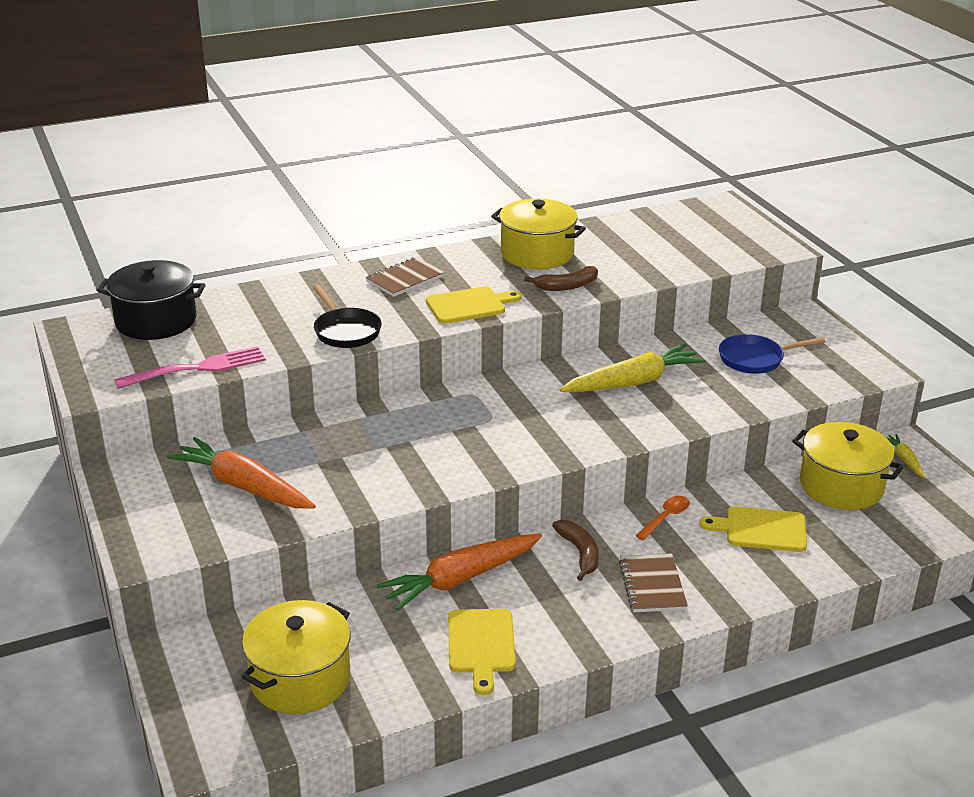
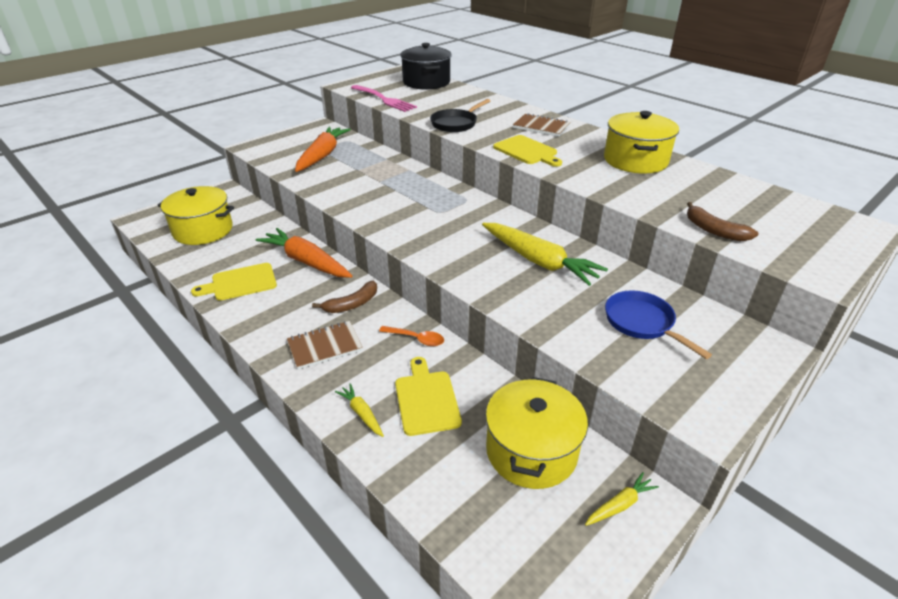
camera: 70 degrees right, 5 degrees up
(566, 286) = (596, 179): brown banana -> brown banana (714, 230)
(768, 574) = (361, 413): none -> yellow carrot

